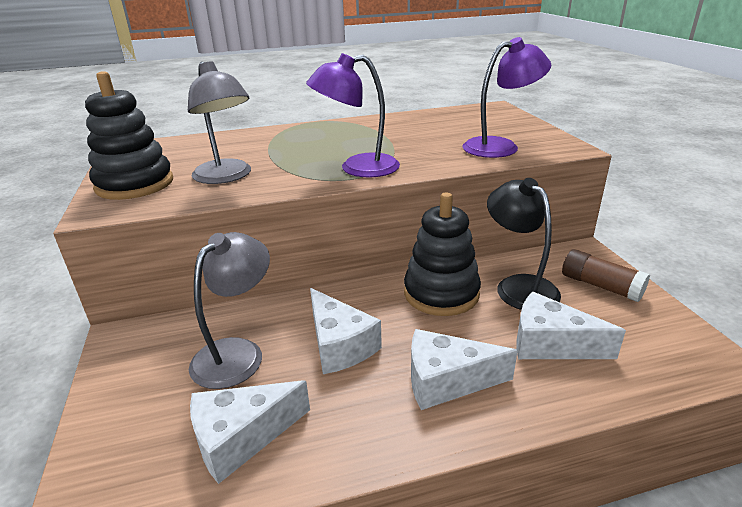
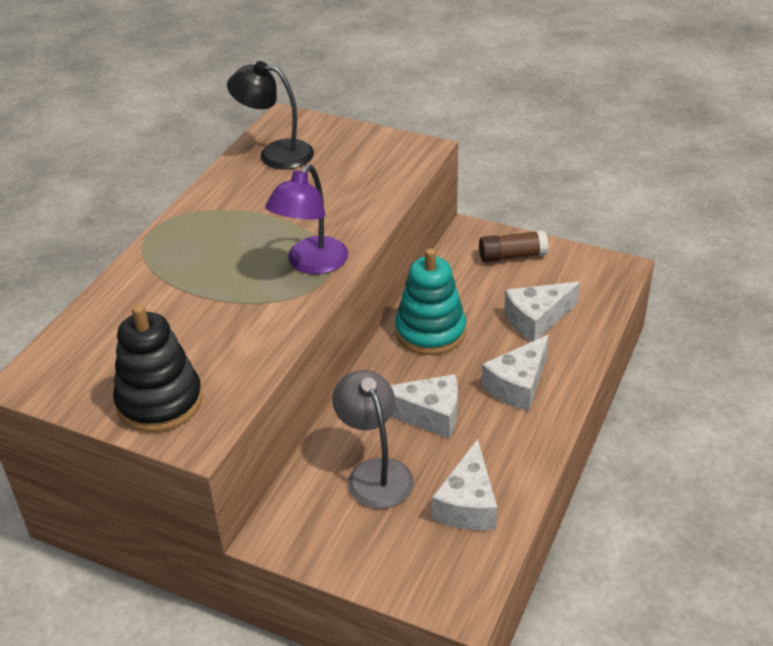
camera: 50 degrees left, 10 degrees up
(226, 177) = (224, 341): grey lamp -> none
(441, 293) = (430, 332): black stacking toy -> turquoise stacking toy
(500, 146) = (374, 174): purple lamp -> none
(519, 286) = (468, 290): black lamp -> black lamp (275, 154)

